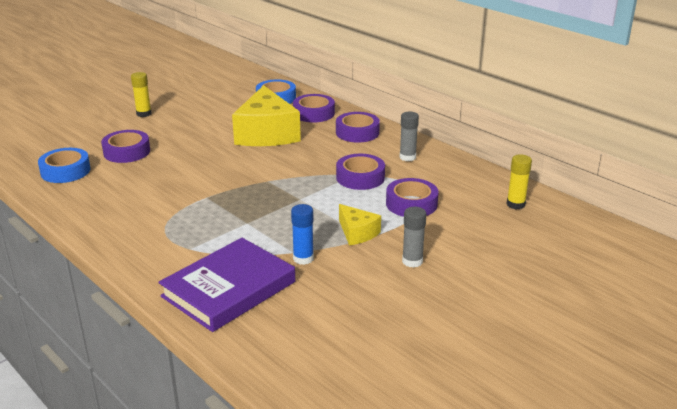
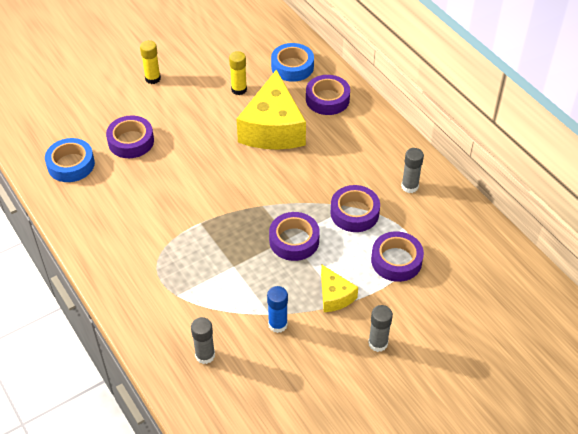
camera: 10 degrees right, 20 degrees up
(229, 289) = (205, 355): purple book -> grey glue stick
(357, 132) = (366, 138): purple tape -> purple tape (294, 240)
(515, 204) = (500, 276): yellow glue stick -> yellow glue stick (239, 89)

